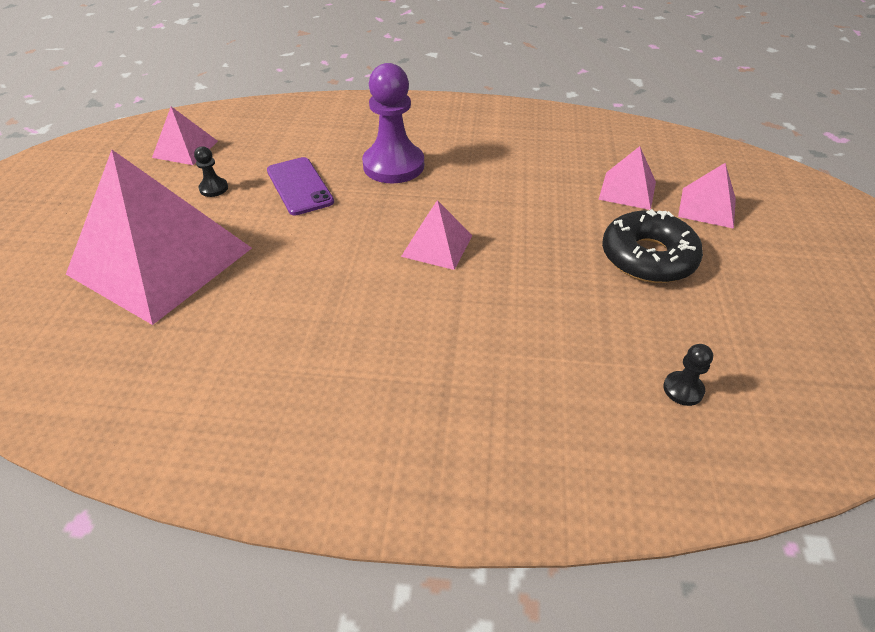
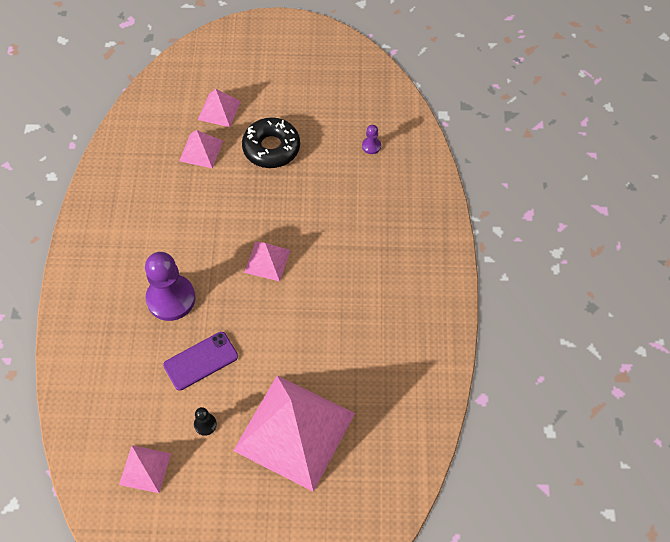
camera: 95 degrees left, 15 degrees up
(683, 389) = (371, 146): black pawn -> purple pawn

